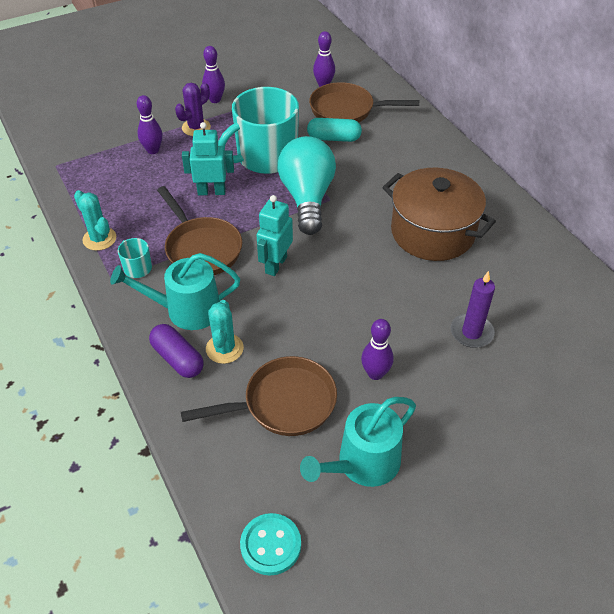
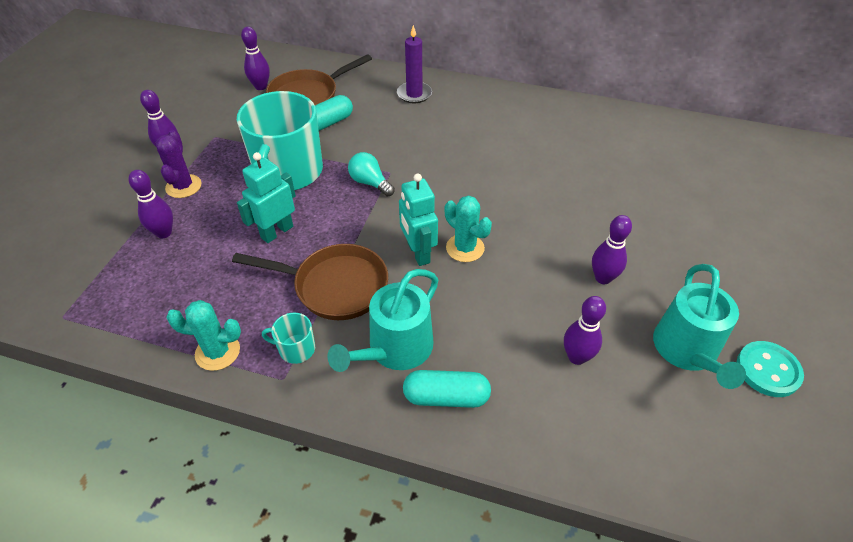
camera: 45 degrees left, 0 degrees up
(177, 358) = (446, 397): purple capsule -> turquoise capsule
(224, 348) = (472, 354): turquoise cactus -> turquoise cactus (465, 248)
(270, 545) = (723, 476): turquoise button -> turquoise button (768, 370)
(283, 403) = (577, 357): brown pan -> purple bowling pin
(307, 198) = (370, 183): turquoise light bulb -> turquoise light bulb, size x0.48
(432, 232) = (497, 148): brown pot -> none
(471, 332) = (617, 199): purple candle -> purple candle (414, 94)

